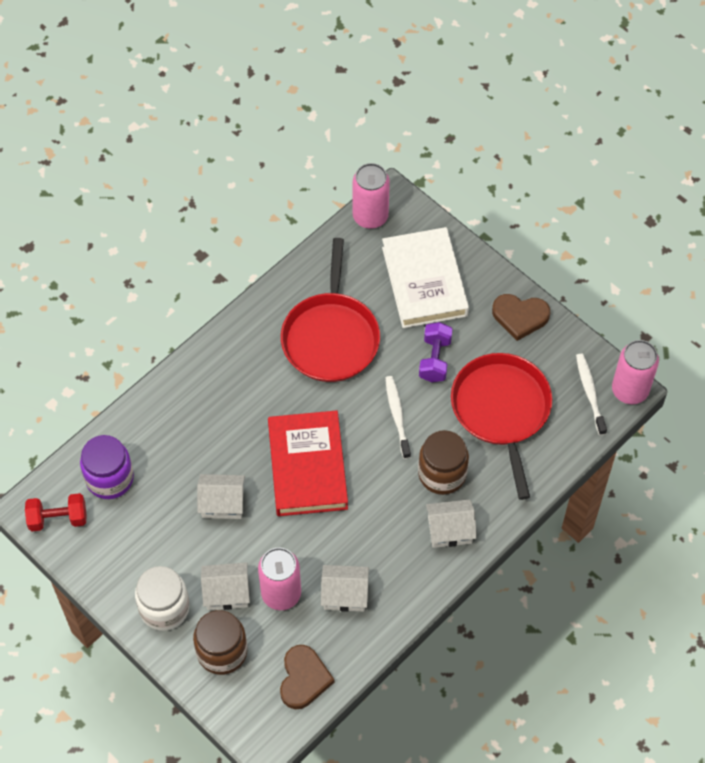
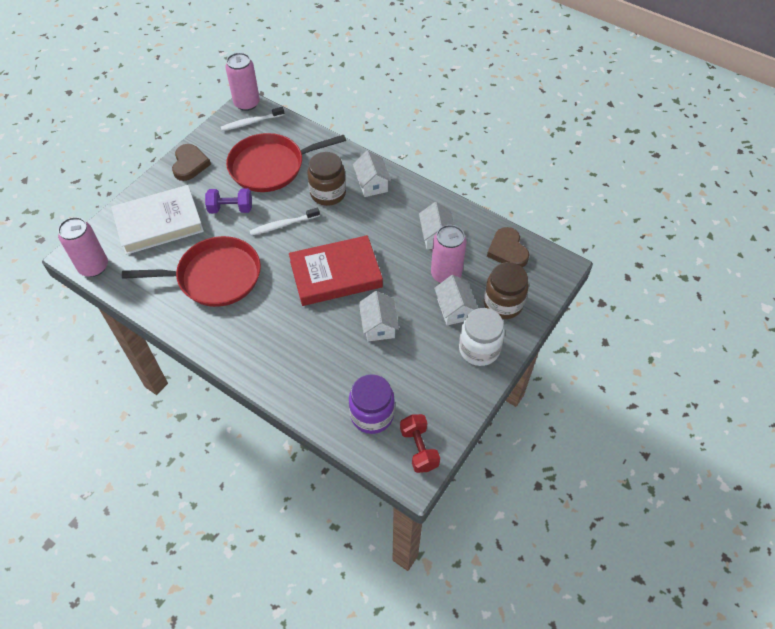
camera: 100 degrees left, 5 degrees down
(304, 679) = (507, 250): brown heart -> brown heart turned 105 degrees counterclockwise

